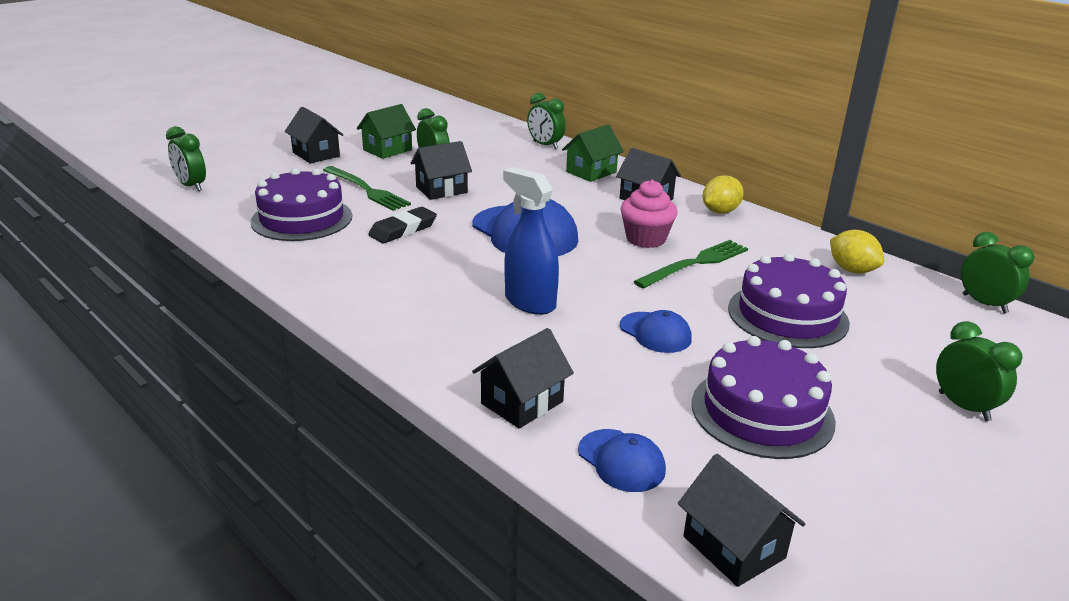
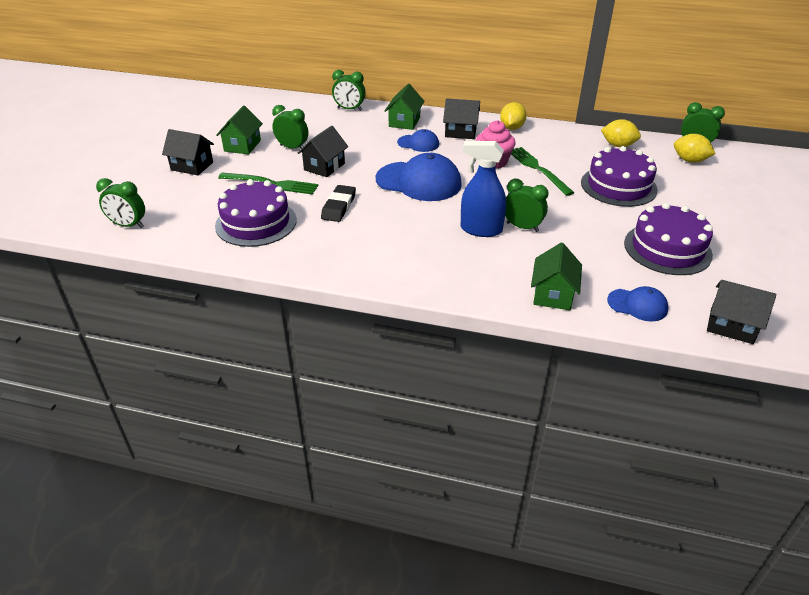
camera: 30 degrees left, 10 degrees up
(522, 402) = (553, 294): black house -> green house
(655, 333) = (568, 223): blue cap -> blue cap (418, 143)
(695, 264) = (538, 169): green fork -> green fork turned 45 degrees counterclockwise
(948, 319) = (689, 160): none -> yellow lemon
(963, 406) = (743, 208): green clock -> green clock (522, 227)

